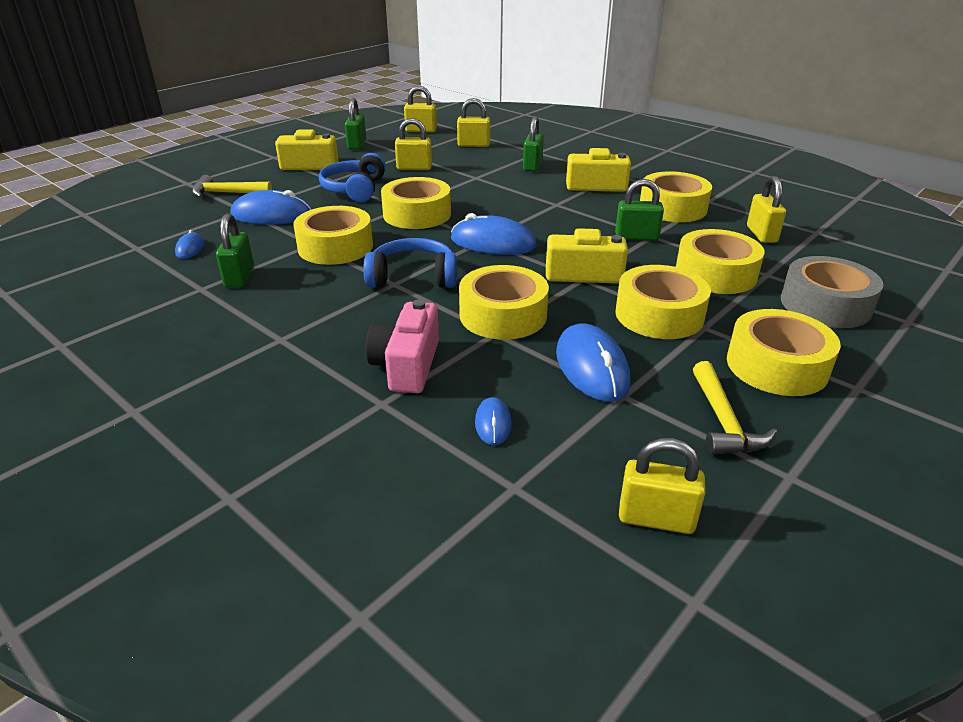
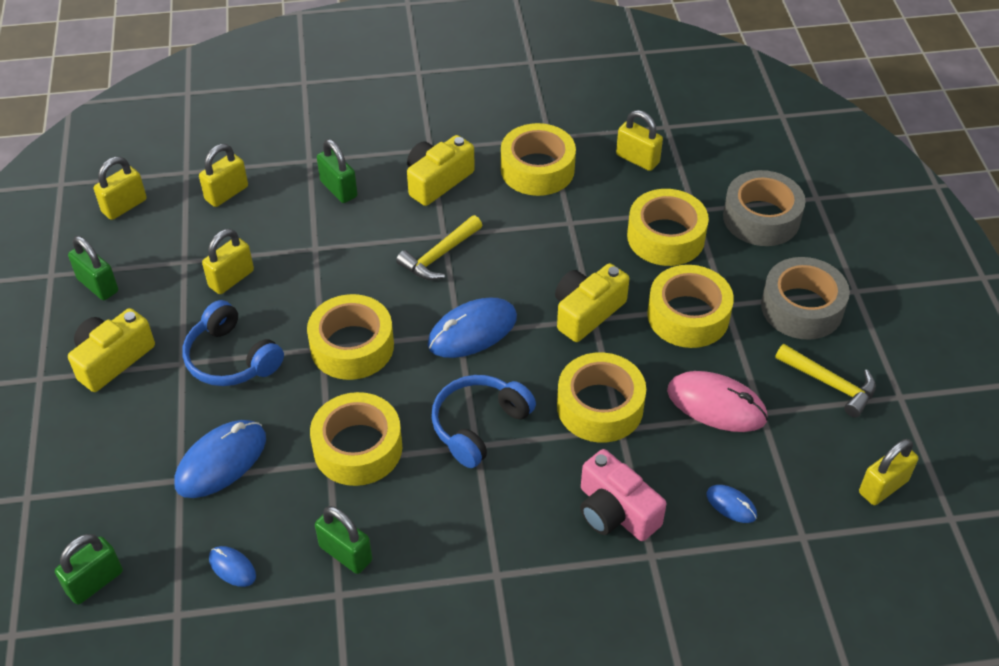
camera: 50 degrees left, 15 degrees up
(226, 193) = (108, 473): yellow hammer -> yellow hammer (439, 256)
(591, 367) = (716, 405): blue mouse -> pink mouse
(636, 237) = (562, 233): green padlock -> green padlock (95, 582)
(777, 366) = (801, 308): yellow tape -> grey tape

